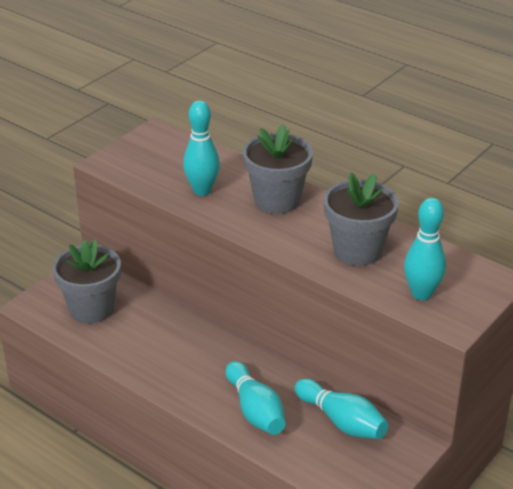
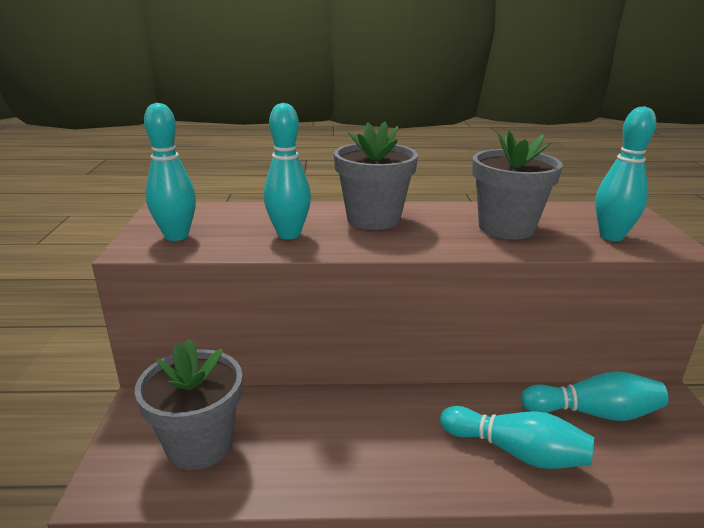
camera: 40 degrees left, 10 degrees down
(136, 162) = (176, 236): none -> turquoise bowling pin

